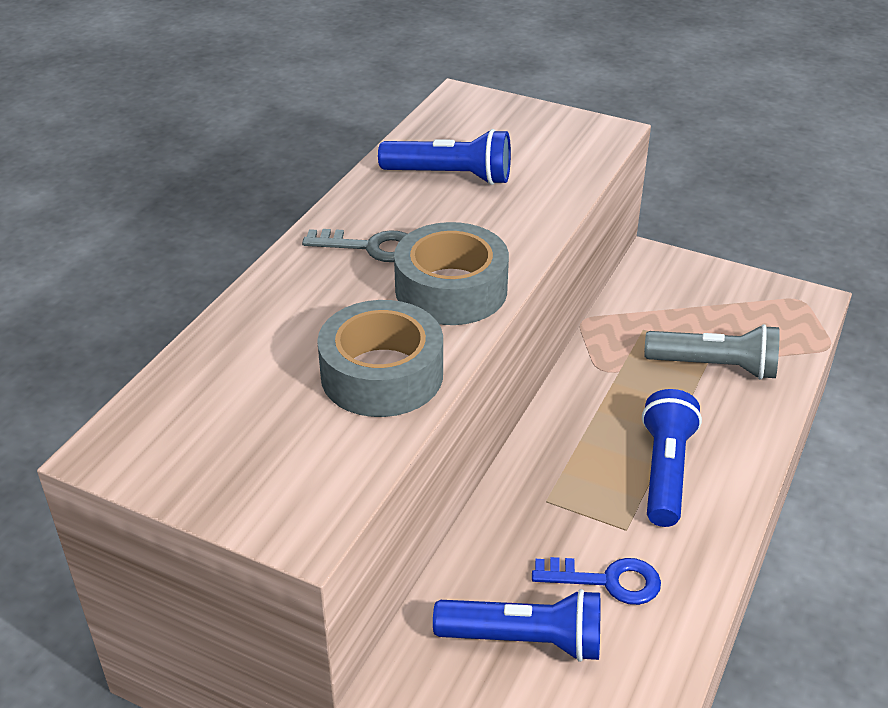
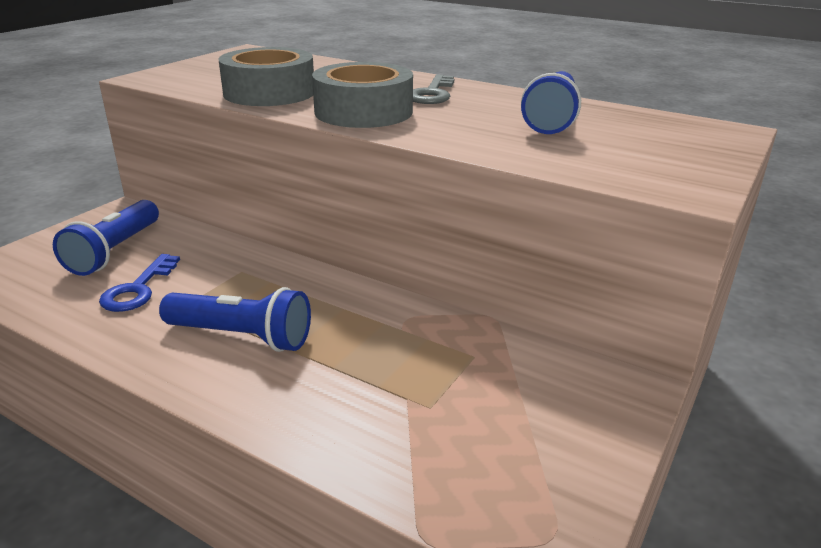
camera: 95 degrees right, 10 degrees down
(715, 367) = (396, 402): grey flashlight -> none

